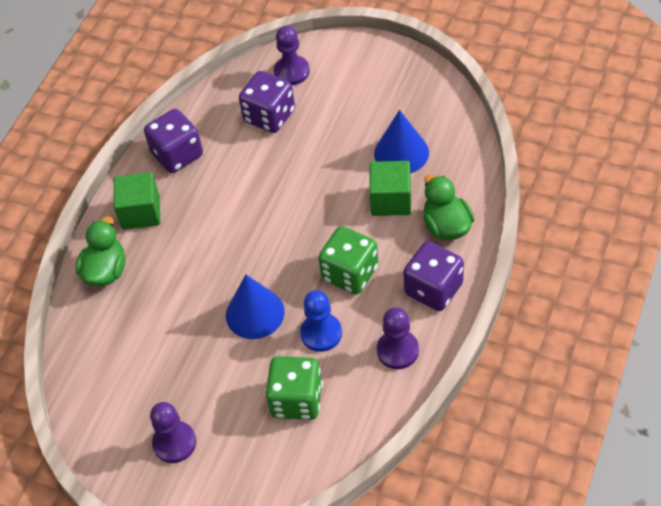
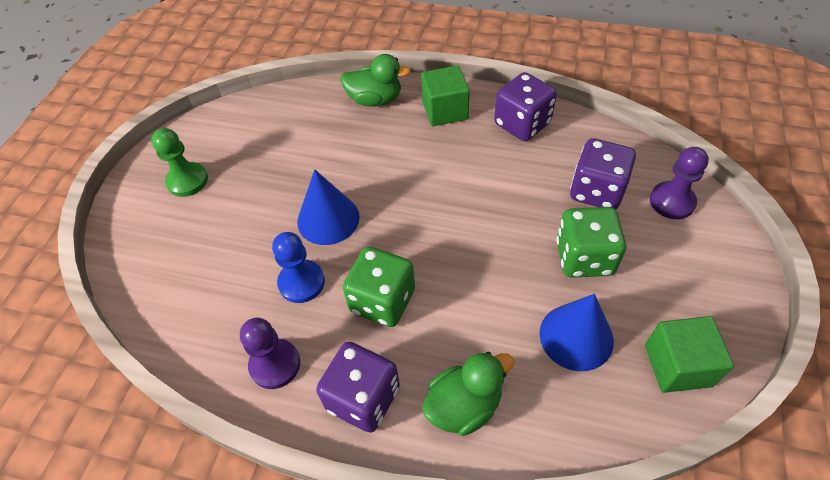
camera: 80 degrees right, 0 degrees up
(174, 443) = (187, 181): purple pawn -> green pawn
(296, 400) = (220, 271): green dice -> green dice (584, 258)
(391, 200) = (496, 332): green cube -> green cube (677, 365)

